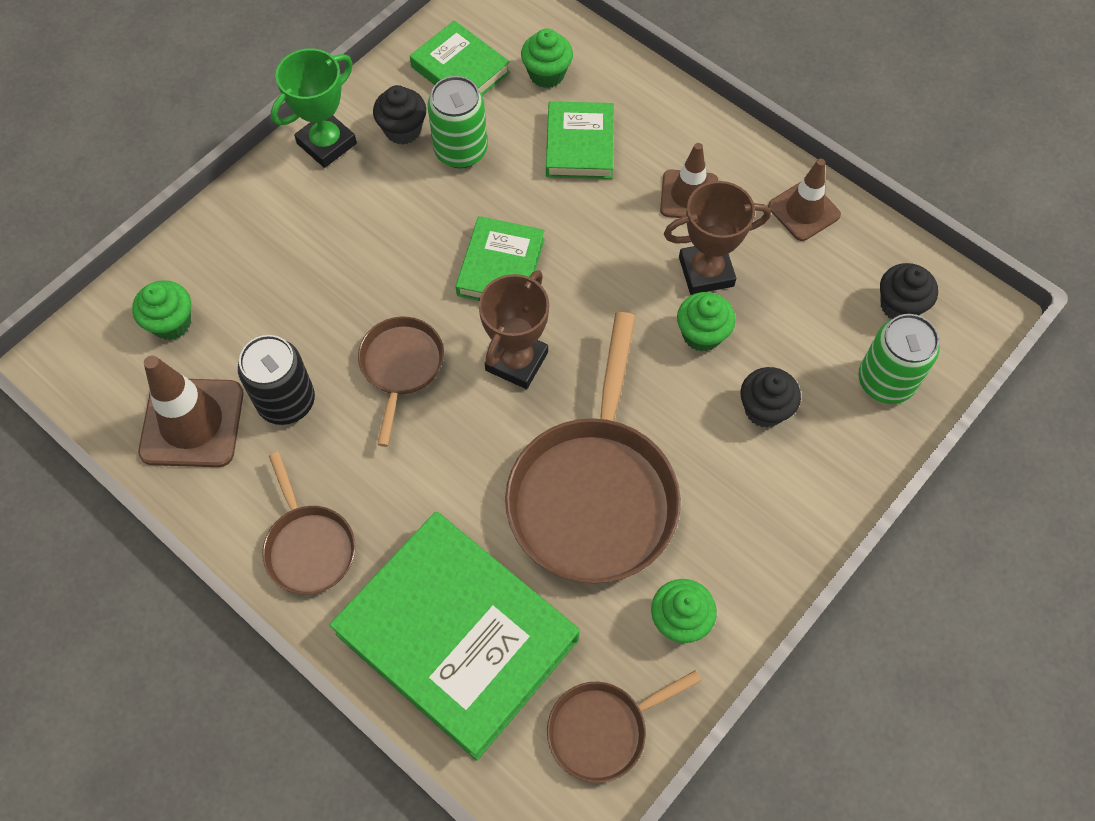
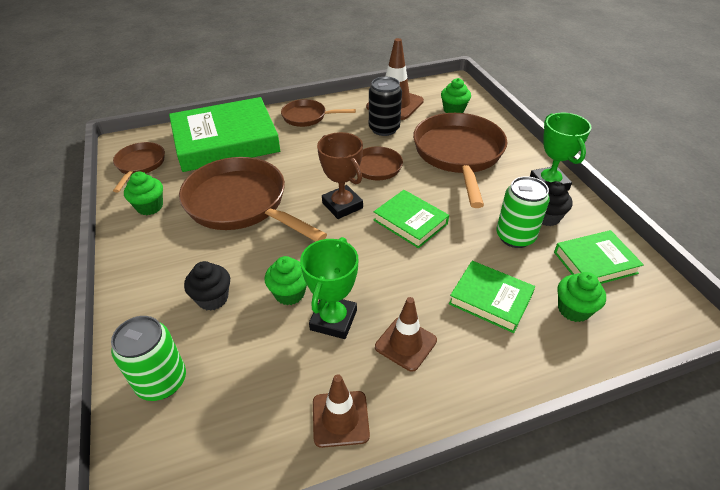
camera: 120 degrees right, 20 degrees down
(308, 268) = (459, 154): none -> brown pan
(706, 271) = (333, 320): brown trophy -> green trophy
(899, 305) = (204, 436): black cupcake -> none

